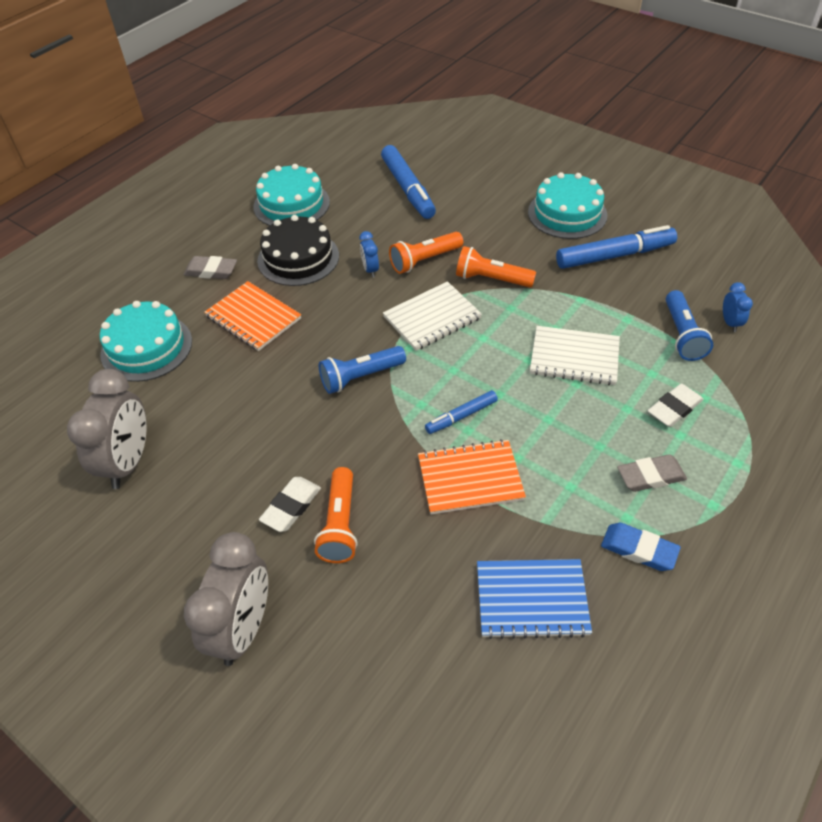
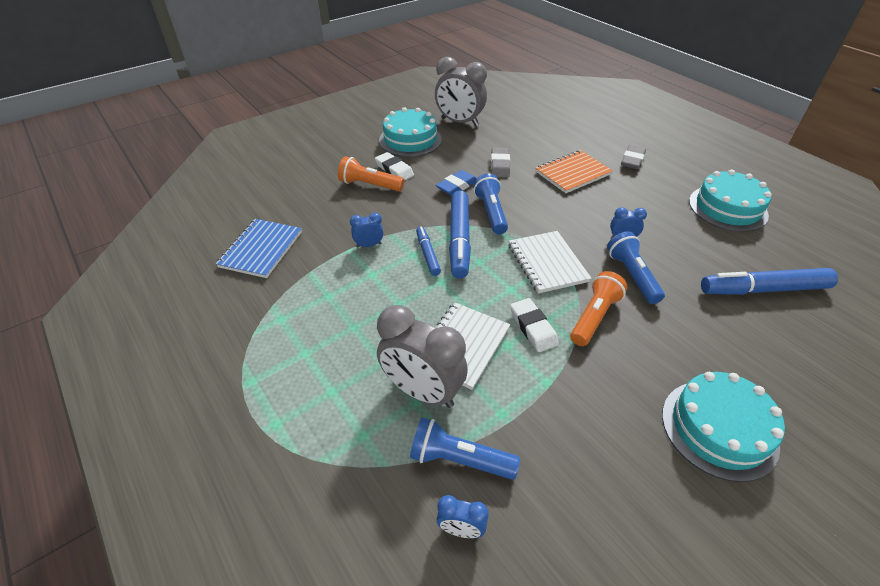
camera: 105 degrees right, 5 degrees down
(146, 347) = (554, 131): turquoise cake -> turquoise cake (410, 140)
(243, 628) = (329, 148): grey clock -> grey clock (422, 391)
(298, 258) = (644, 202): black cake -> none
(424, 260) = (632, 275): orange flashlight -> blue flashlight
(470, 478) = (369, 245): orange notebook -> blue clock
(614, 255) = (622, 449): blue marker -> blue marker (459, 239)
(639, 549) = (251, 315): blue eraser -> blue eraser (457, 186)
(650, 476) = (305, 349): grey eraser -> grey eraser (500, 165)
(674, 408) = (363, 400): white eraser -> white eraser (533, 327)

